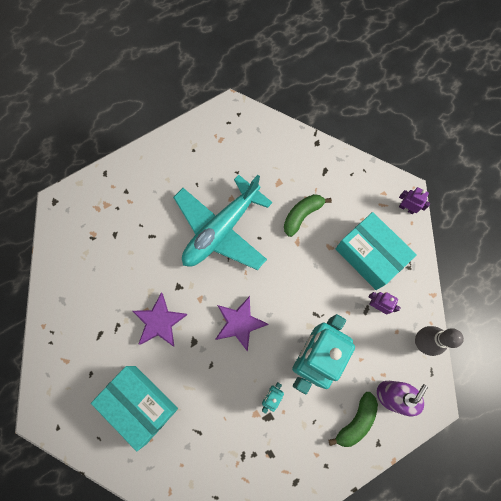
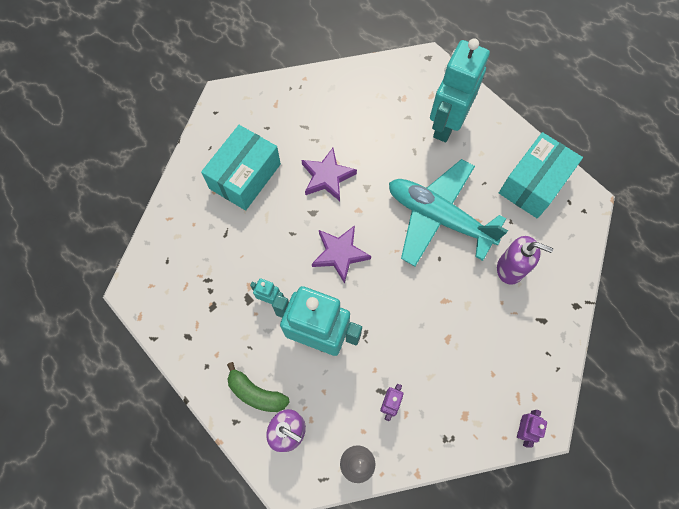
camera: 80 degrees right, 5 degrees down
(131, 202) = (446, 124): none -> turquoise robot
(278, 183) = (510, 268): none -> purple soap dispenser
(302, 215) = (478, 301): green banana -> none
(369, 255) = (448, 388): turquoise box -> turquoise box (533, 184)

